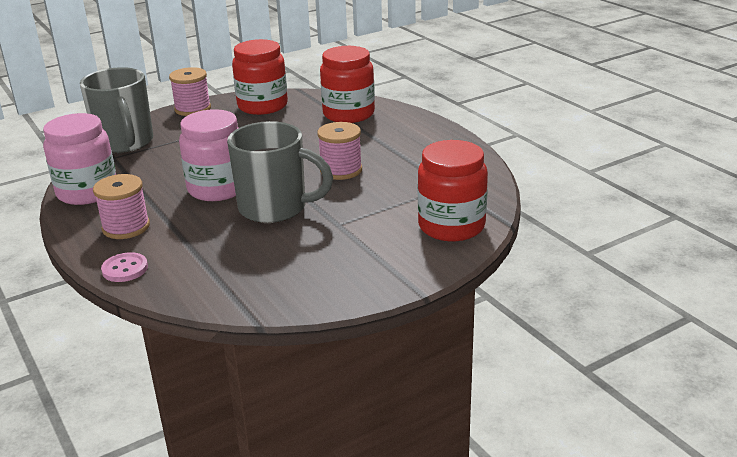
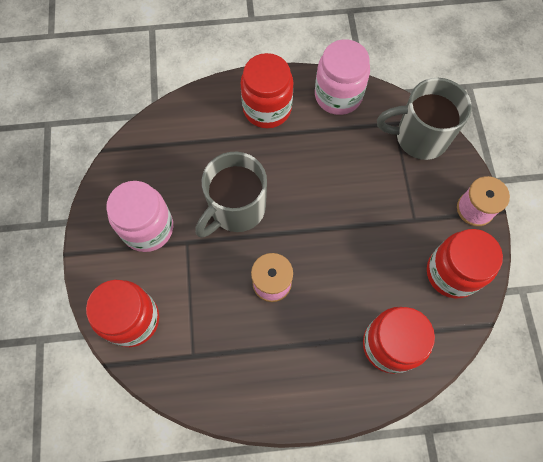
camera: 115 degrees right, 40 degrees up
(125, 269) = (211, 97): pink button -> none
(126, 227) = (267, 108): pink spool -> red jar
(218, 188) = (293, 181): pink jar -> pink jar (147, 228)

